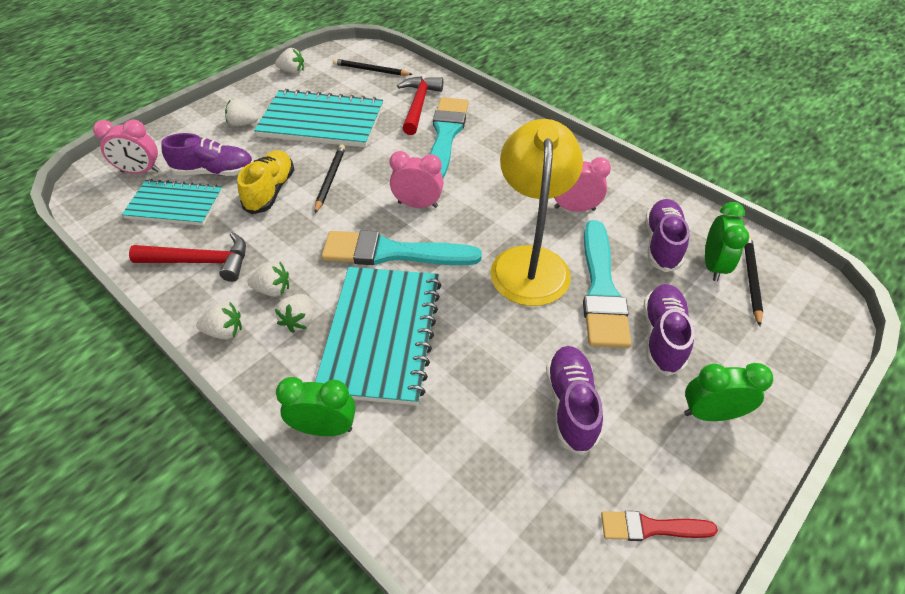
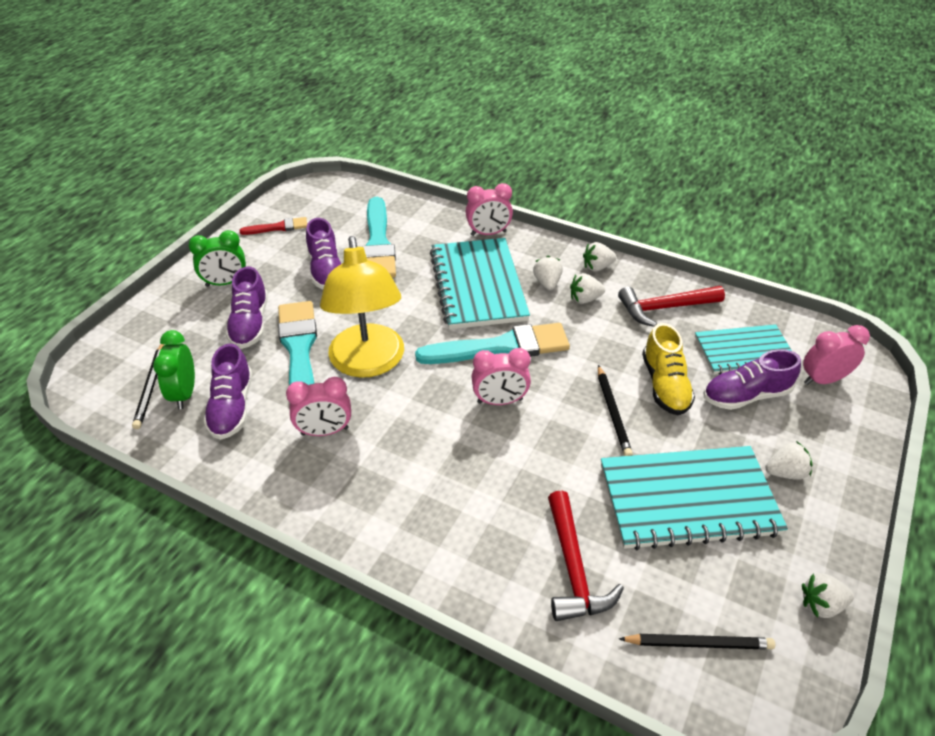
camera: 165 degrees right, 5 degrees down
(325, 428) = (488, 233): green clock -> pink clock
(446, 135) = (508, 513): turquoise brush -> turquoise brush (378, 244)

